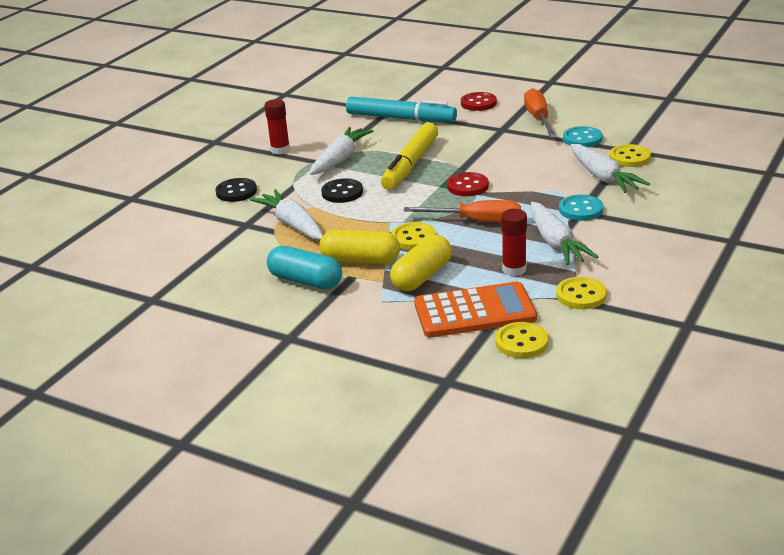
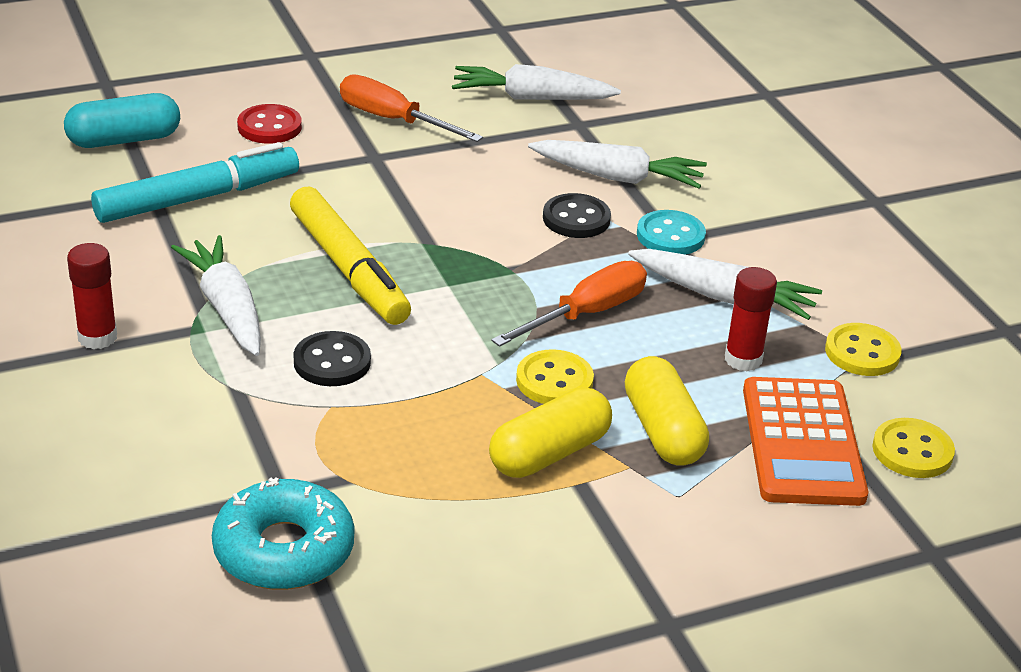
camera: 55 degrees left, 5 degrees up
(213, 241) = (284, 550): none -> turquoise donut
(236, 192) = (160, 446): black button -> black button (576, 219)
(292, 224) = (353, 452): white carrot -> white carrot (530, 98)
(305, 281) = (536, 528): turquoise capsule -> turquoise capsule (124, 140)
(467, 186) = (484, 267): red button -> none
(474, 312) = (802, 443): orange calculator -> orange calculator turned 150 degrees clockwise
(582, 139) = (501, 130): turquoise button -> none
(630, 157) = (599, 135): yellow button -> none

